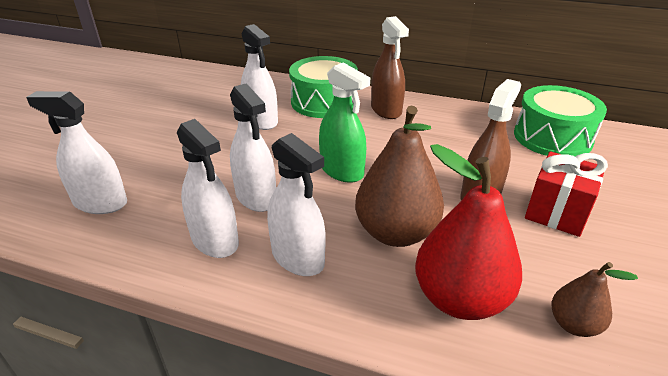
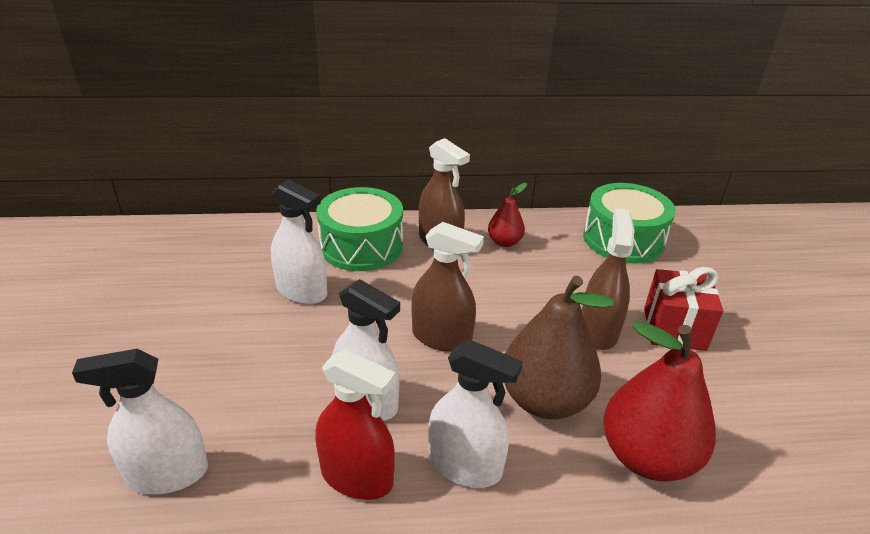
camera: 25 degrees left, 0 degrees up
(215, 240) = (357, 476): white spray bottle -> red spray bottle
(342, 170) = (441, 337): green spray bottle -> brown spray bottle
(440, 120) = (504, 242): none -> red pear
(573, 324) = (751, 448): brown pear -> none

